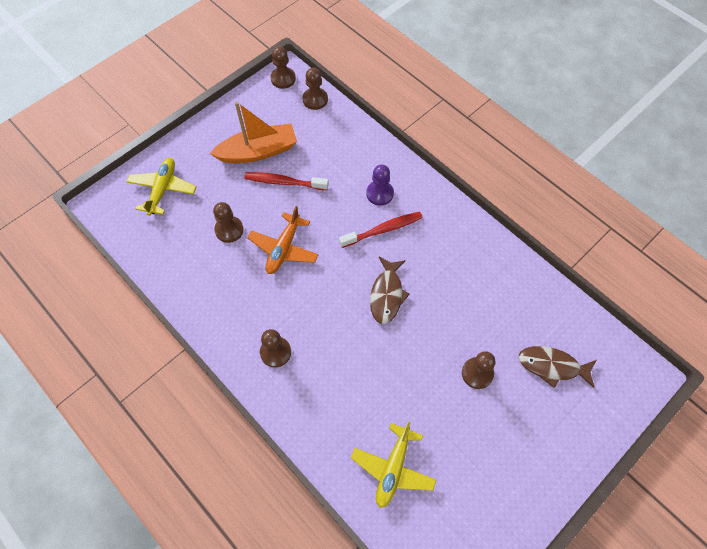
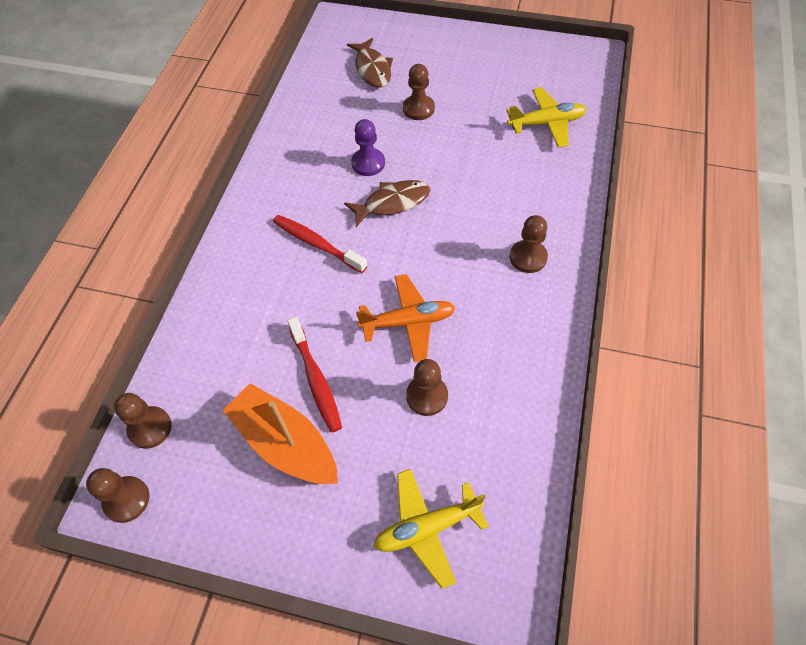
camera: 120 degrees left, 5 degrees down
(380, 193) = (269, 271): purple pawn -> purple pawn (368, 163)

